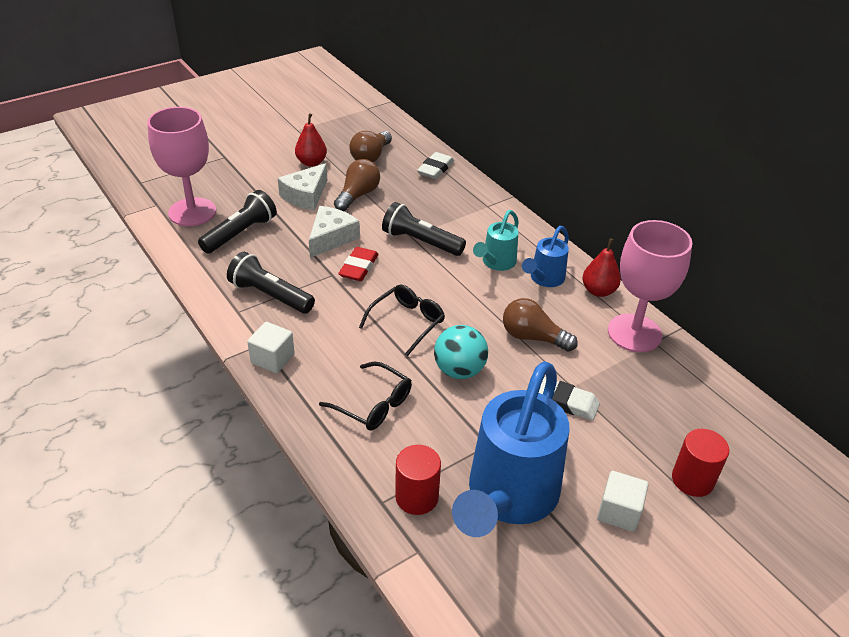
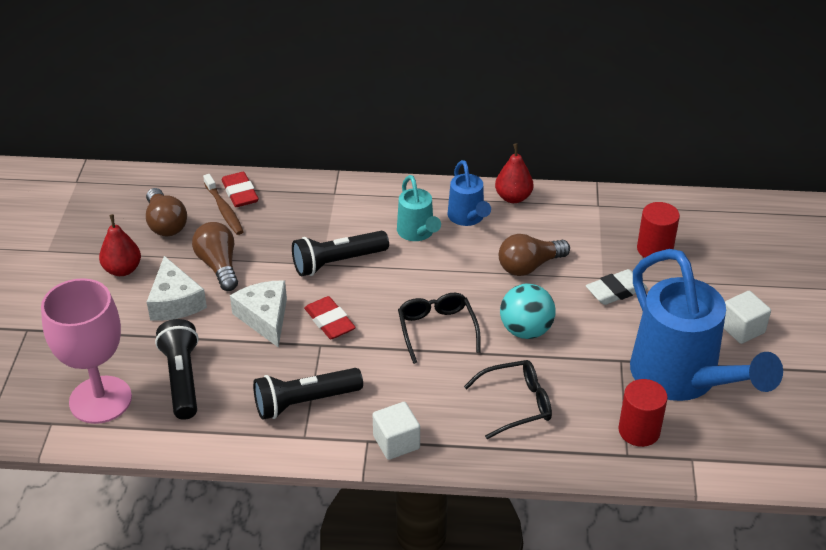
camera: 50 degrees left, 0 degrees up
(412, 171) = (224, 209): none -> brown toothbrush
(435, 169) = (240, 193): white eraser -> red eraser
(634, 333) = (579, 209): pink goblet -> none
(692, 480) = (744, 274): red cylinder -> red cylinder (654, 249)

